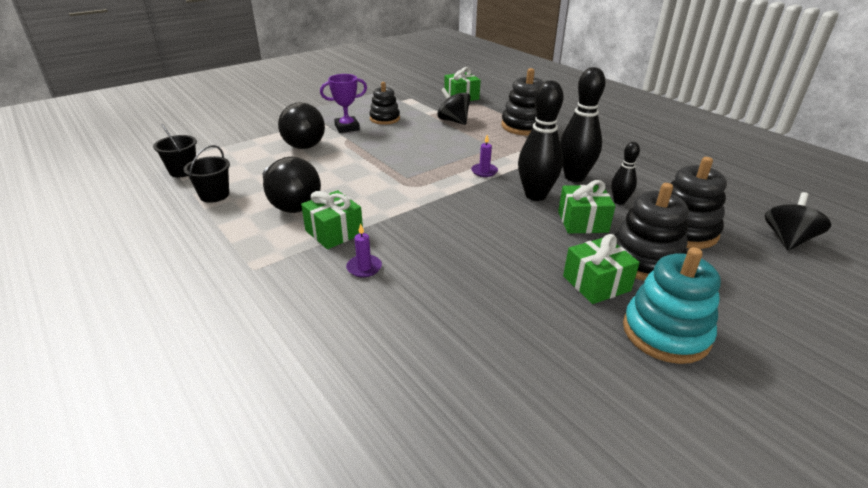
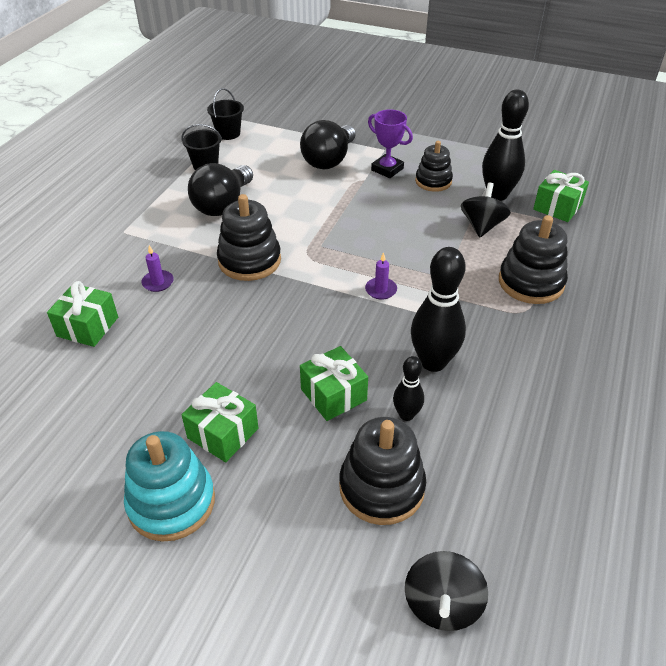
camera: 60 degrees right, 10 degrees up
(334, 232) = (196, 246): green gift -> green gift (88, 327)
(535, 195) = (361, 343): black bowling pin -> black bowling pin (497, 195)
(645, 260) = (290, 463): black stacking toy -> black stacking toy (249, 261)
(787, 239) = (442, 604): black spinning top -> black spinning top turned 105 degrees clockwise

